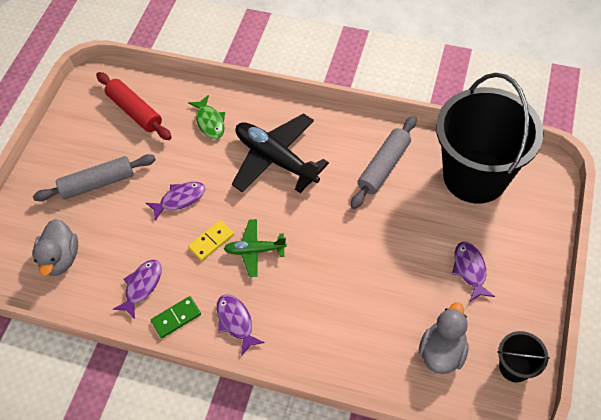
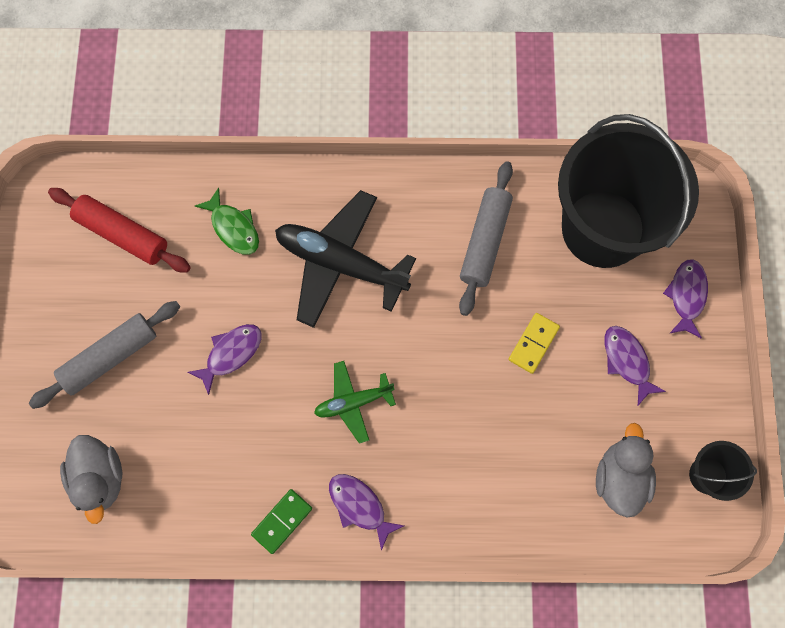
camera: 20 degrees left, 15 degrees up
(142, 286) = (223, 490): purple fish -> purple fish (686, 296)
(211, 241) = (293, 404): yellow domino -> yellow domino (533, 343)

